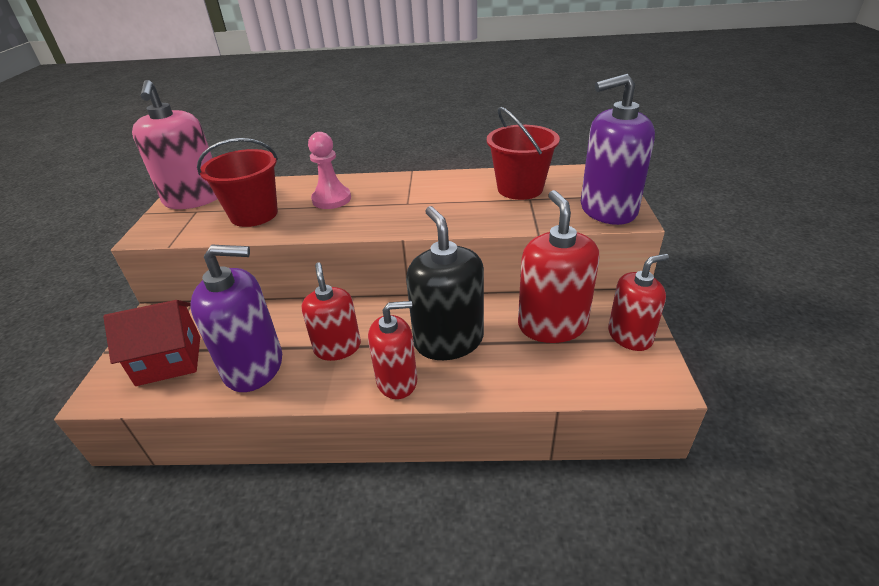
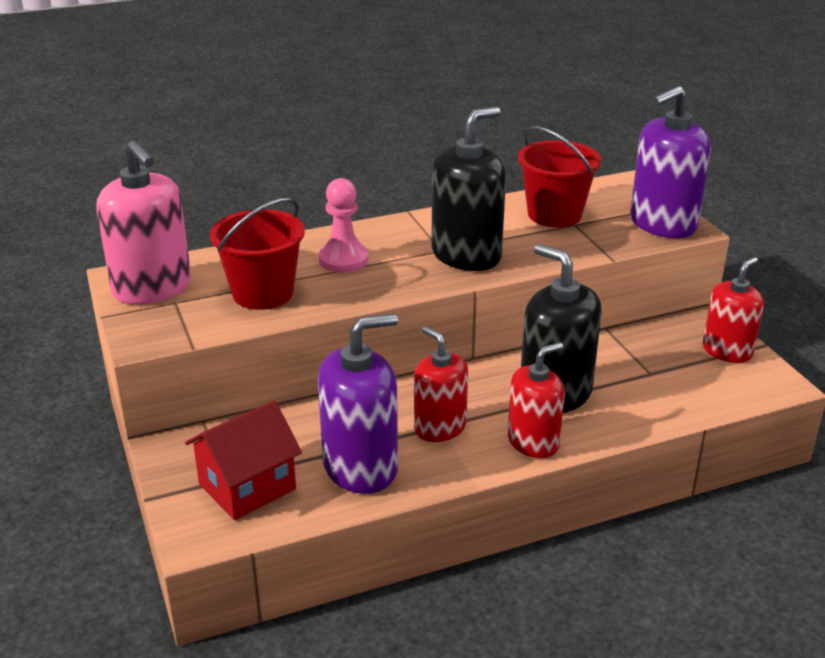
camera: 25 degrees left, 5 degrees down
(421, 210) = (466, 255): none -> black soap dispenser
(552, 325) = (648, 356): red soap dispenser -> none

